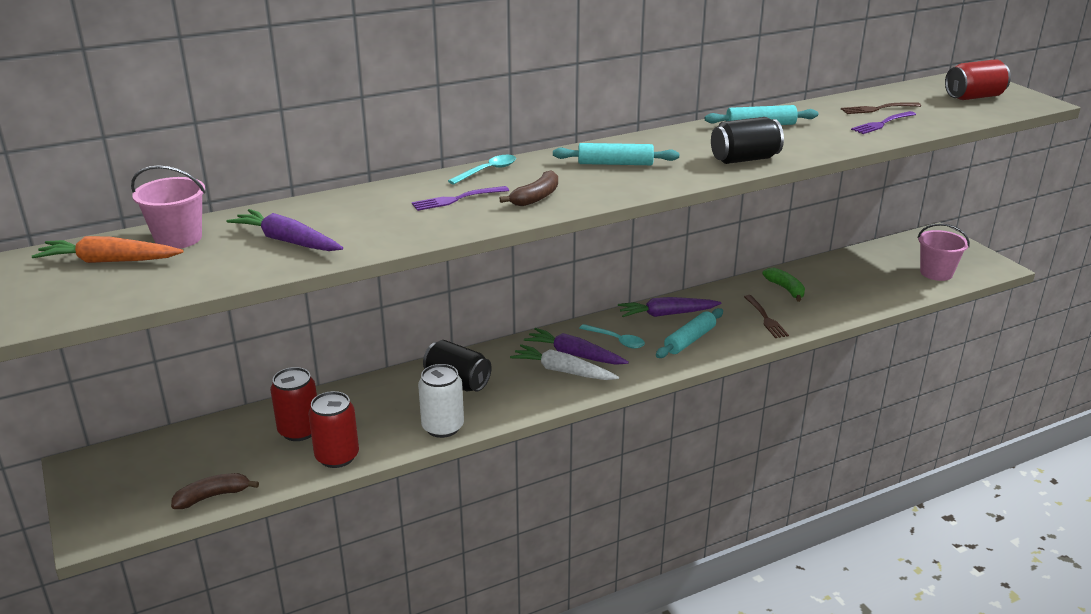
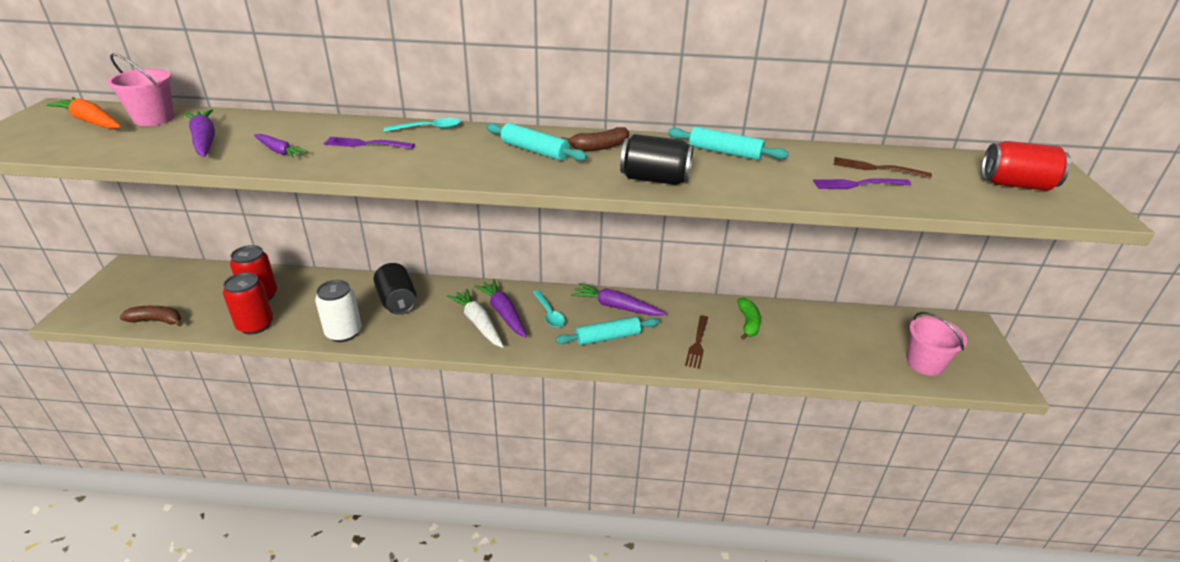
camera: 30 degrees right, 5 degrees up
(387, 228) = (279, 151): none -> purple carrot
(536, 197) = (422, 160): brown banana -> brown banana (599, 147)

